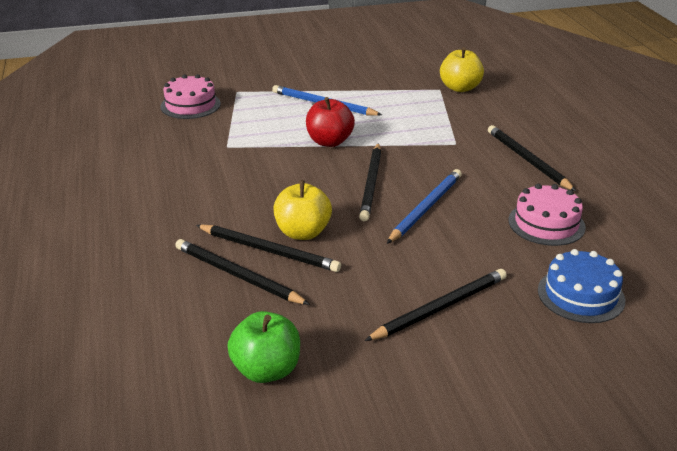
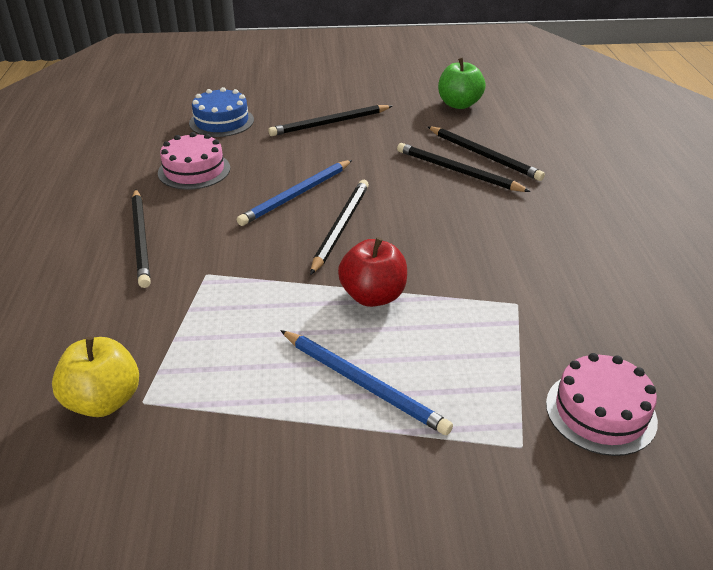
camera: 170 degrees left, 5 degrees up
(303, 232) = (425, 183): yellow apple -> none

